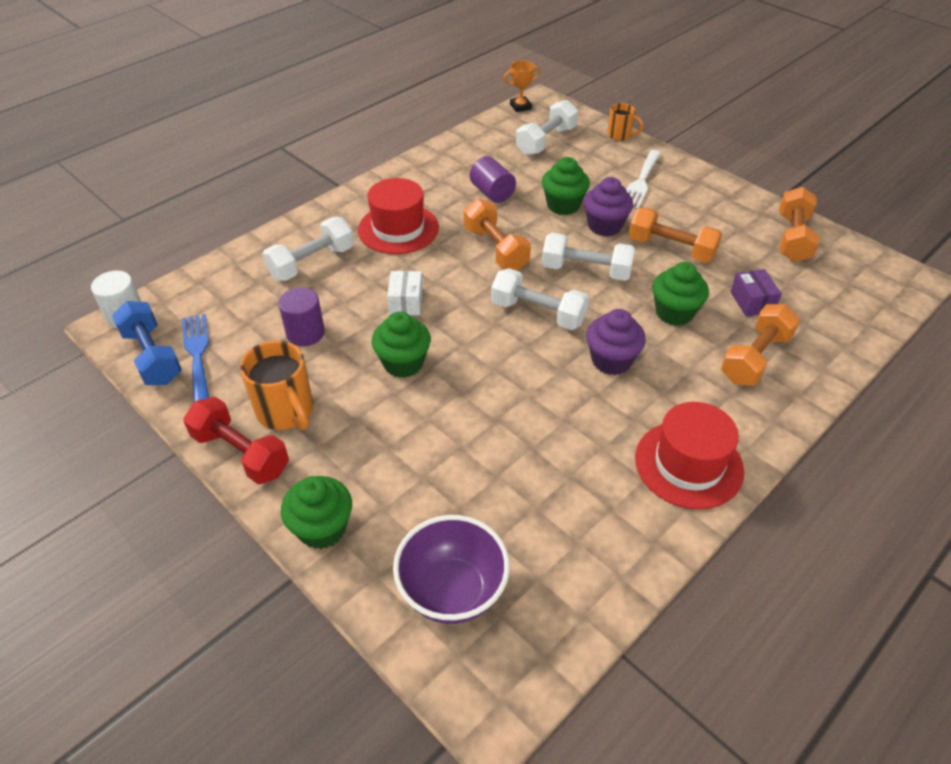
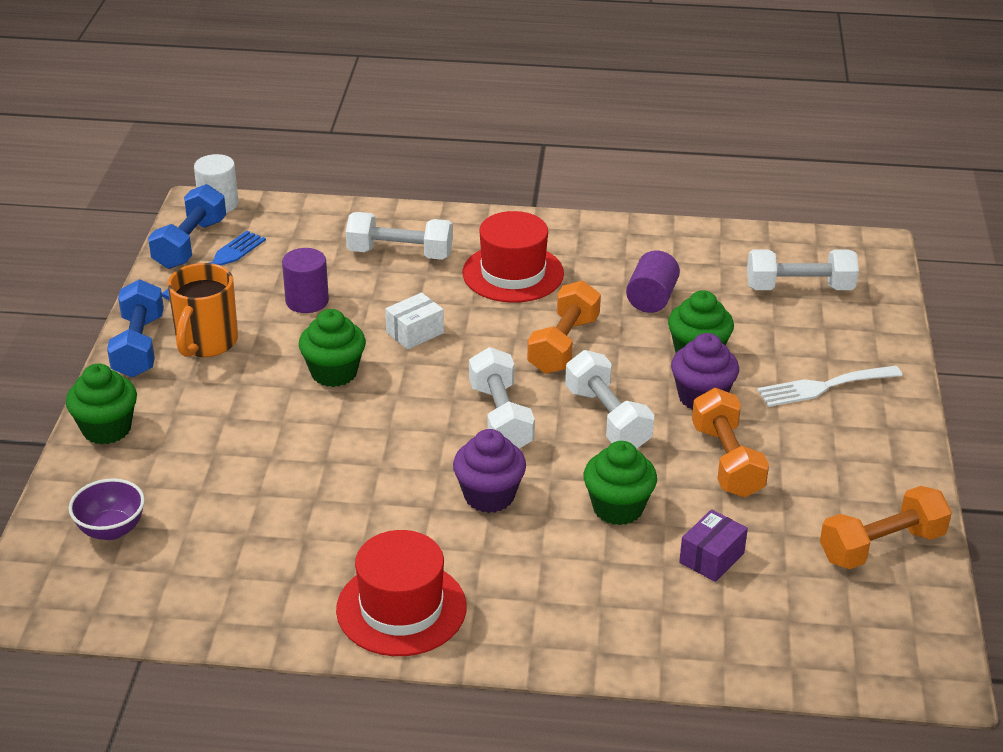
camera: 50 degrees right, 10 degrees down
(240, 453) = (138, 346): red dumbbell -> blue dumbbell
(452, 591) = (111, 530): purple bowl -> purple bowl, size x0.65
(520, 107) = (839, 240): orange trophy -> none
(620, 135) = (894, 332): orange mug -> none
(755, 358) = (616, 596): orange dumbbell -> none

